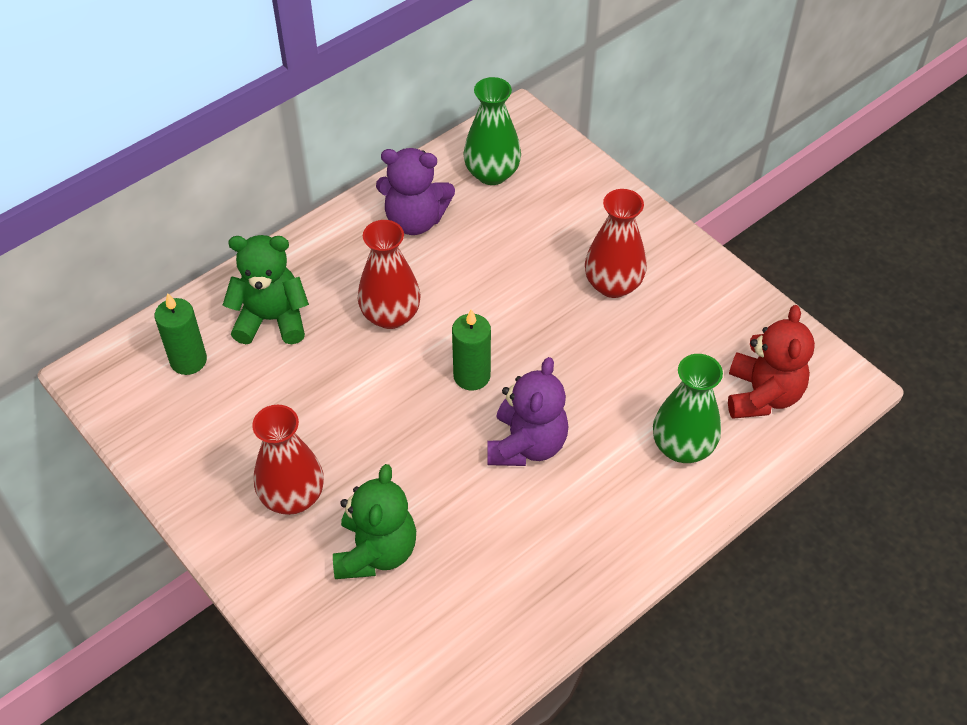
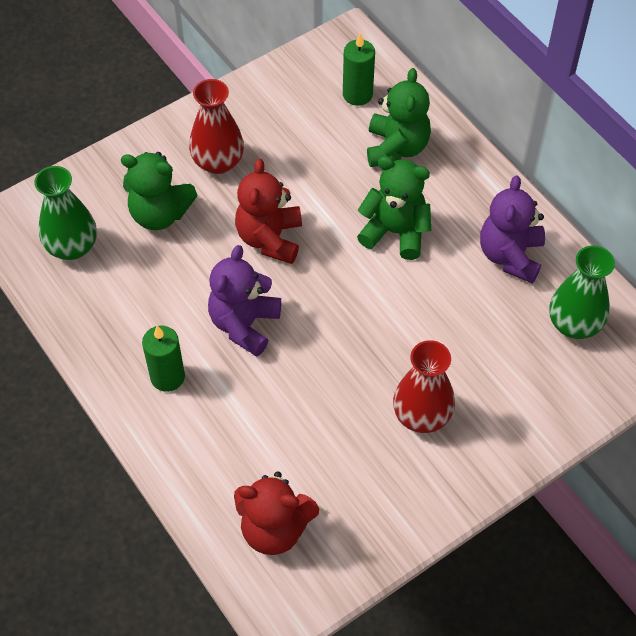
camera: 95 degrees right, 5 degrees up
(390, 315) = (395, 232): red vase -> green teddy bear
(406, 431) = (270, 238): none -> red teddy bear
(472, 376) = (322, 289): green candle -> green candle (167, 377)
(526, 445) = (244, 324): purple teddy bear -> purple teddy bear turned 90 degrees clockwise
(682, 447) = (225, 447): green vase -> green vase (72, 247)

